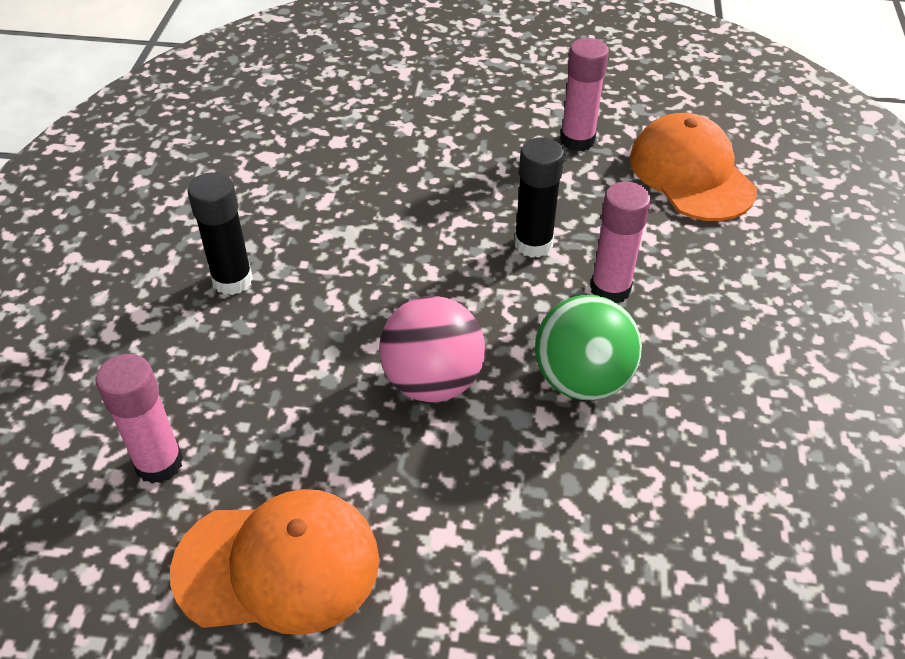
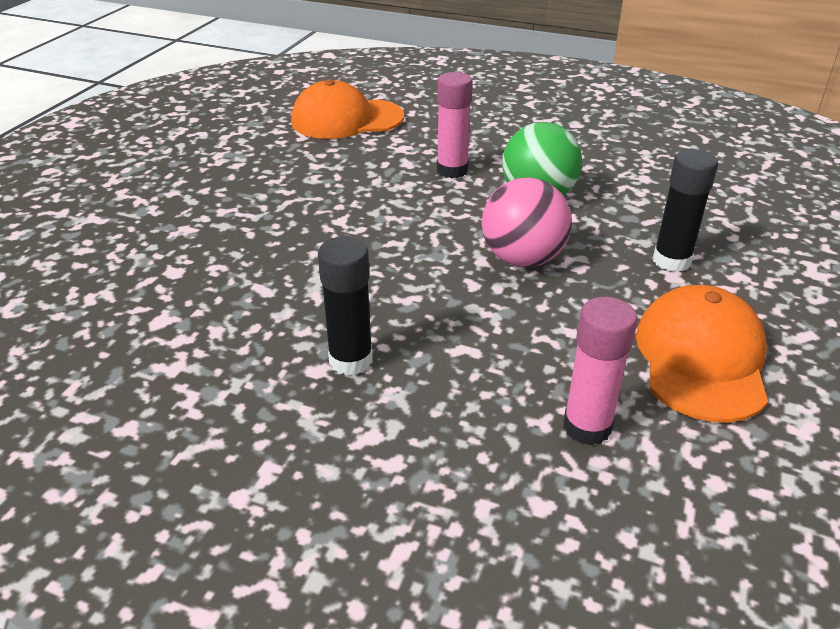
camera: 75 degrees left, 10 degrees down
(533, 244) = (387, 192): black glue stick -> black glue stick (671, 261)
(577, 140) = (274, 153): pink glue stick -> none

